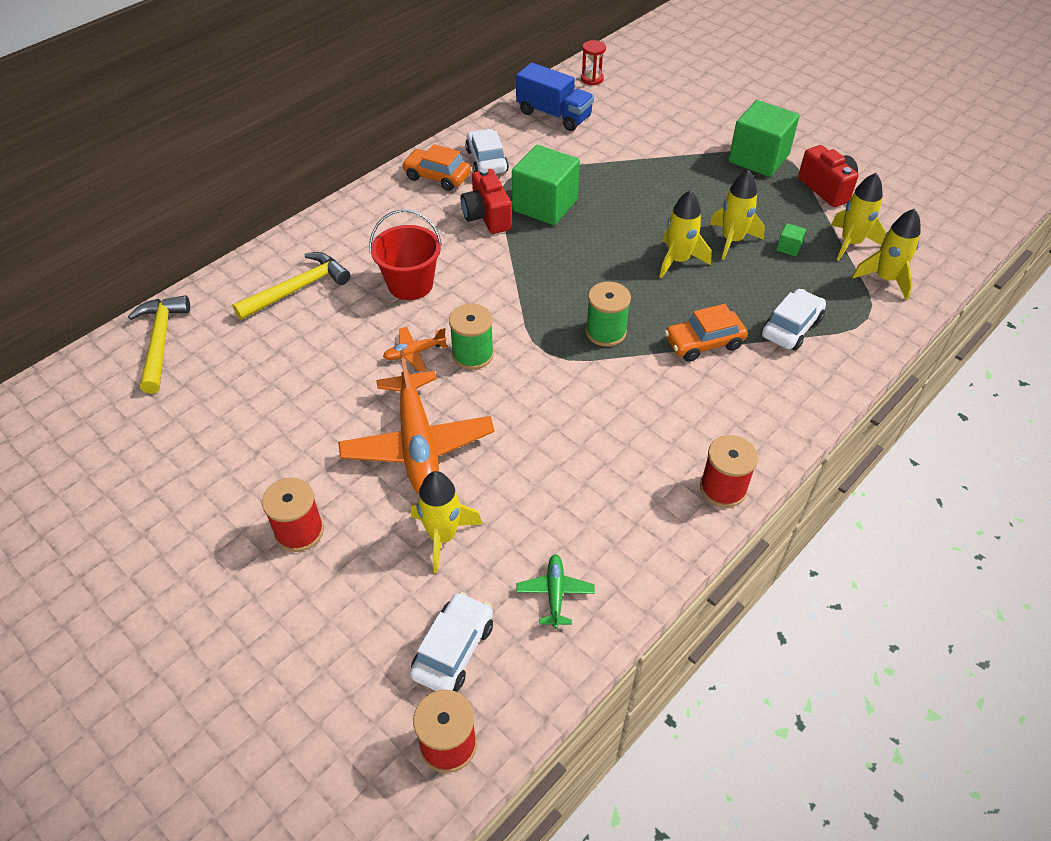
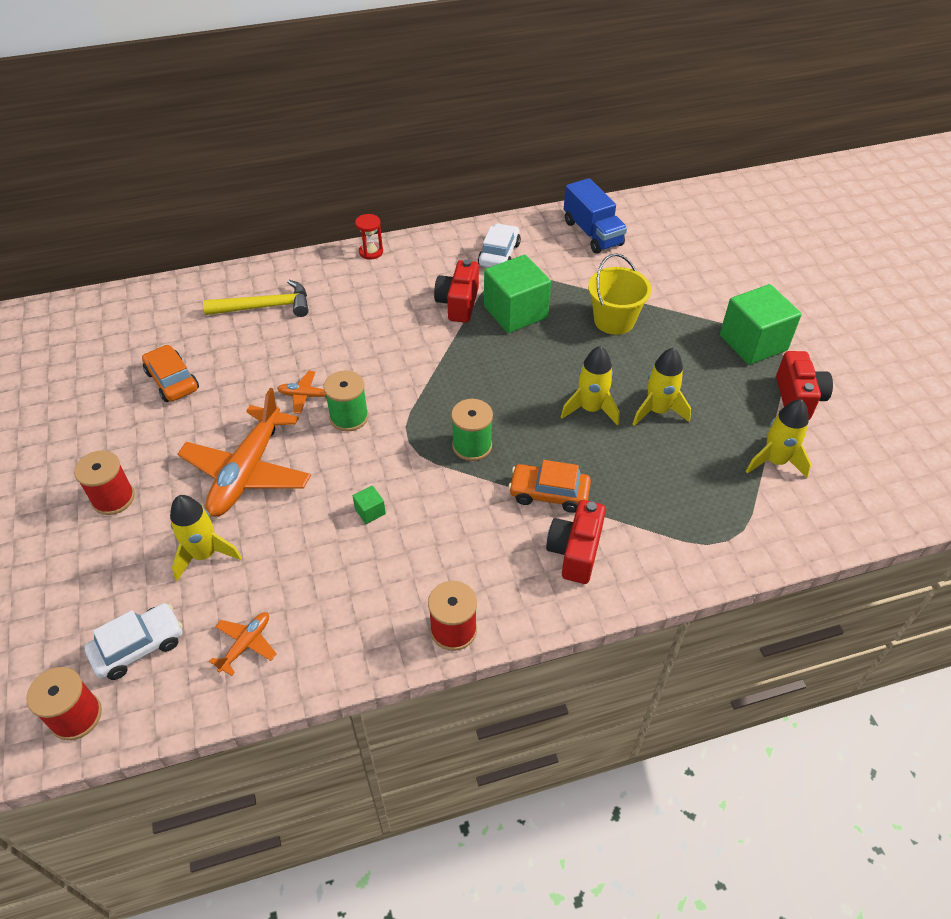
camera: 30 degrees right, 0 degrees up
(160, 341) = (141, 309): yellow hammer -> none
(410, 284) = (350, 337): red bucket -> none
(437, 176) = (447, 253): orange car -> orange car (172, 380)
(555, 593) = (246, 644): green plane -> orange plane
(592, 79) = (656, 211): red hourglass -> red hourglass (371, 252)
(635, 181) = (614, 320): none -> yellow bucket
(764, 379) = (575, 552): none -> red camera
(788, 247) = (707, 440): green cube -> green cube (370, 511)
(791, 327) = (643, 516): white car -> none
(885, 279) = (780, 511): yellow rocket -> none

